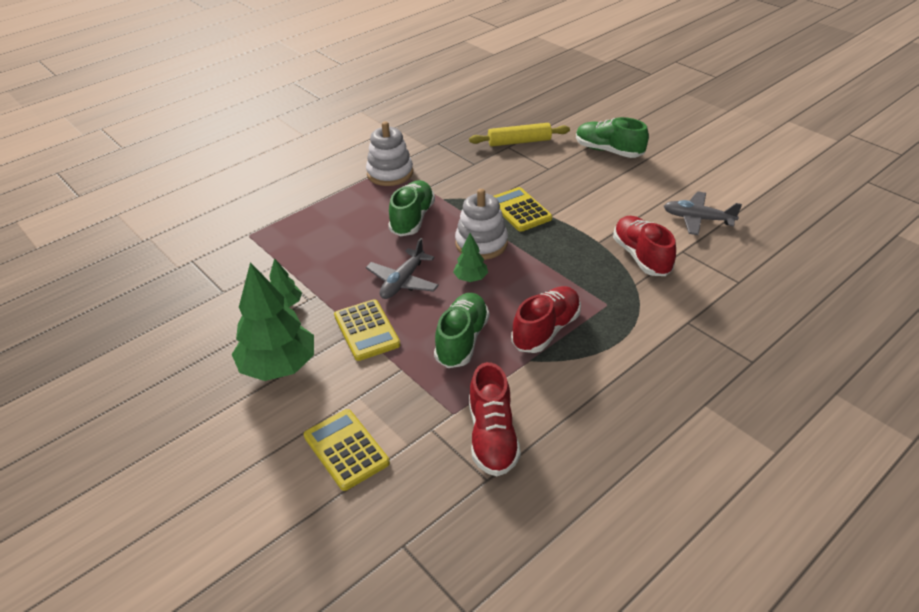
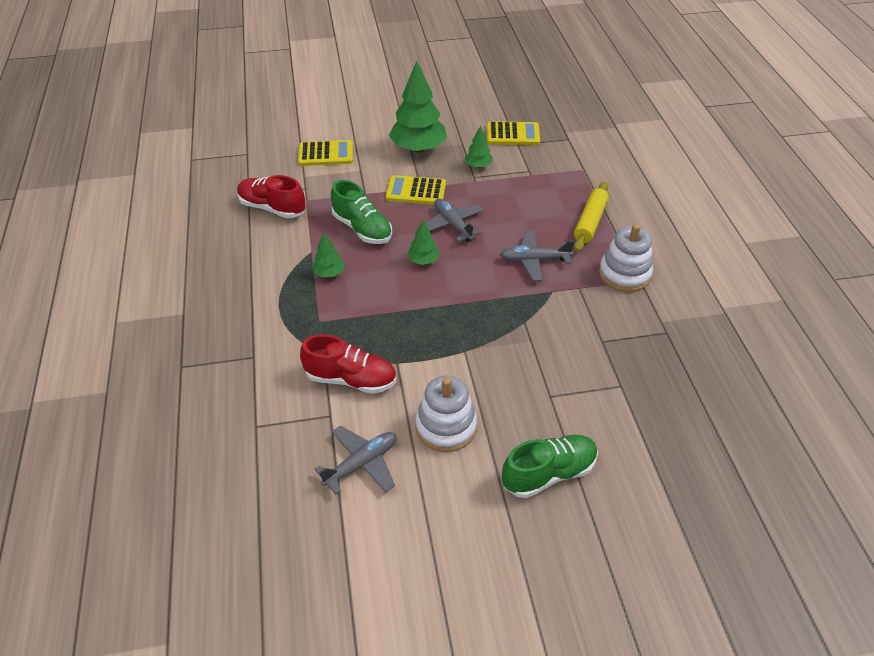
camera: 120 degrees right, 5 degrees up
(412, 219) = (534, 260): green shoe -> grey plane
(481, 243) = (462, 286): white stacking toy -> white stacking toy (446, 427)
(519, 142) = (625, 400): yellow rolling pin -> yellow rolling pin (590, 222)
(520, 210) = (491, 334): yellow calculator -> yellow calculator (513, 134)
(546, 330) = (329, 273): red shoe -> green tree

